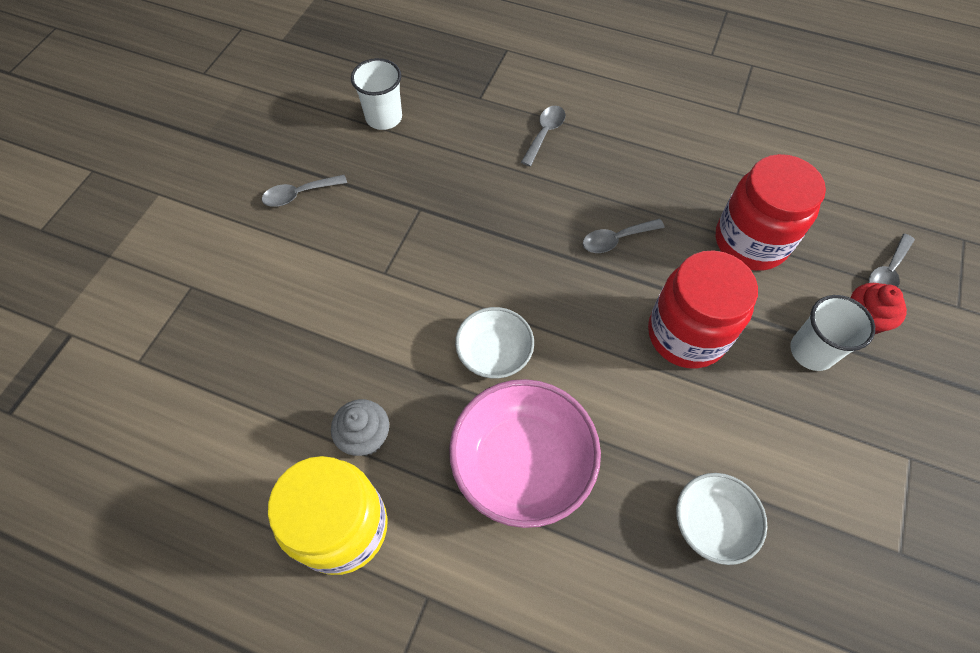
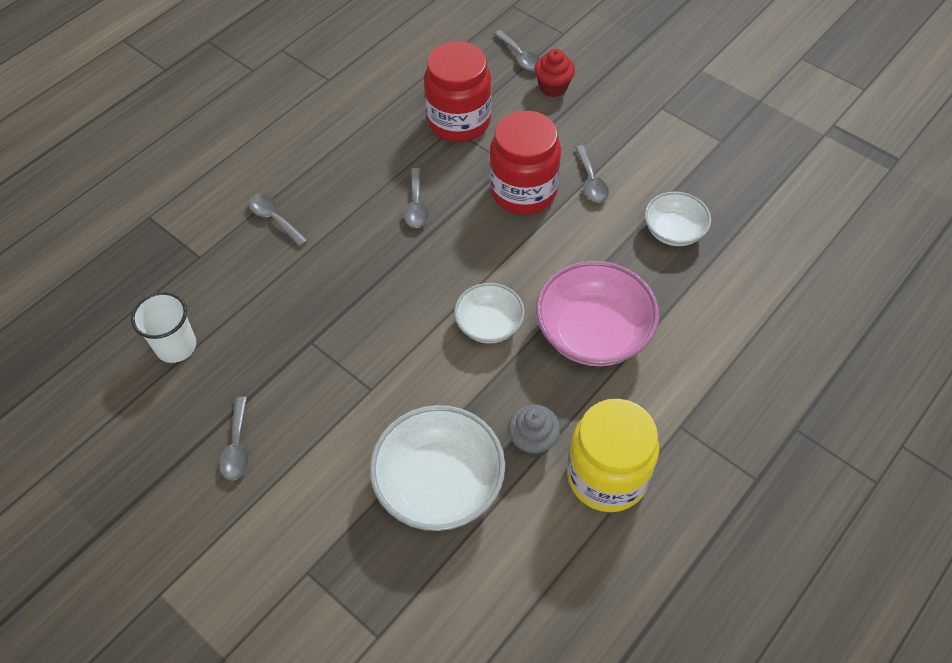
camera: 70 degrees left, 5 degrees down
(298, 364) = (439, 484): none -> white bowl
(739, 403) = (591, 181): none -> grey spoon
(812, 351) = (566, 124): white cup -> none

